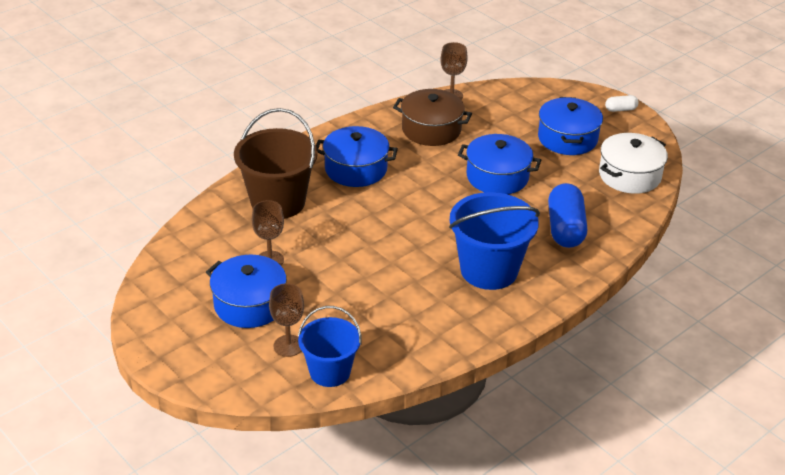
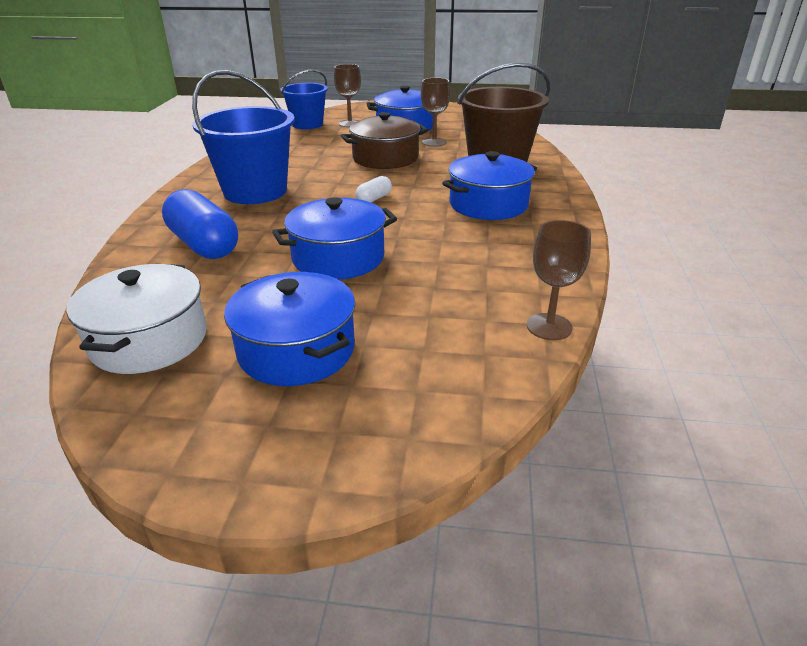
camera: 140 degrees right, 5 degrees down
(431, 129) = (490, 270): brown pot -> brown pot (385, 158)
(620, 109) = (241, 472): white capsule -> white capsule (374, 199)

